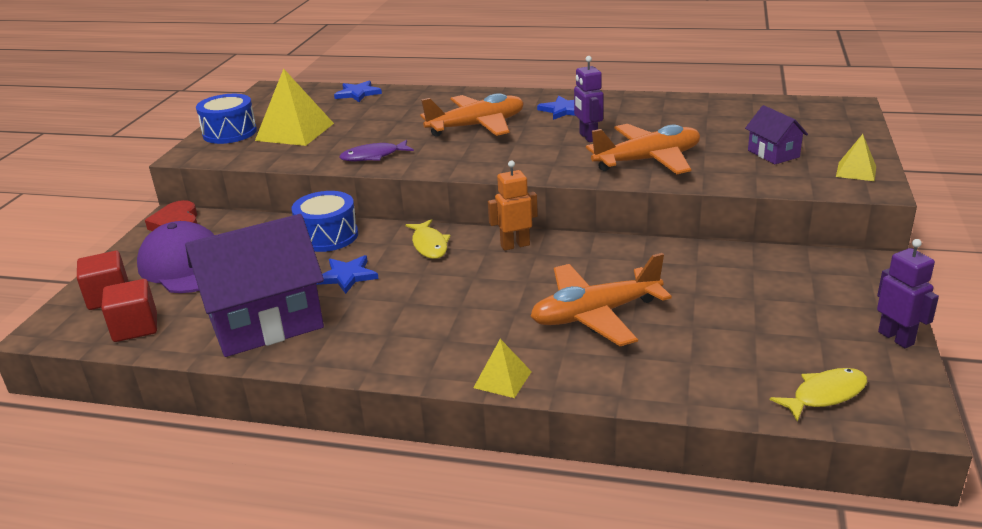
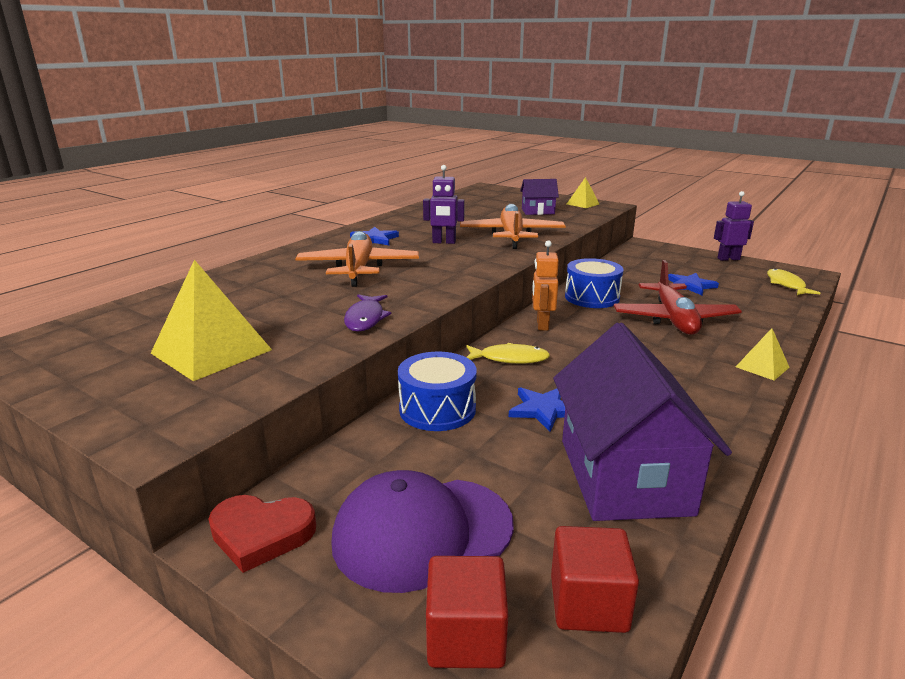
camera: 70 degrees left, 5 degrees down
(230, 133) = (125, 397): blue drum -> blue drum (592, 297)
(358, 93) = (154, 303): blue star -> blue star (690, 286)
(595, 315) = (674, 319): orange plane -> red plane

